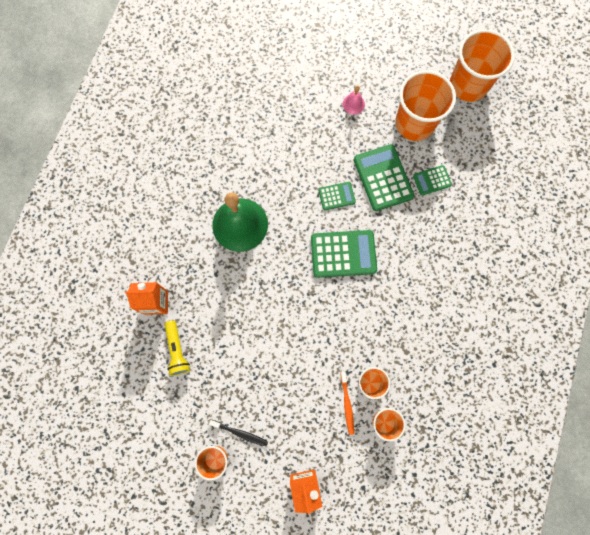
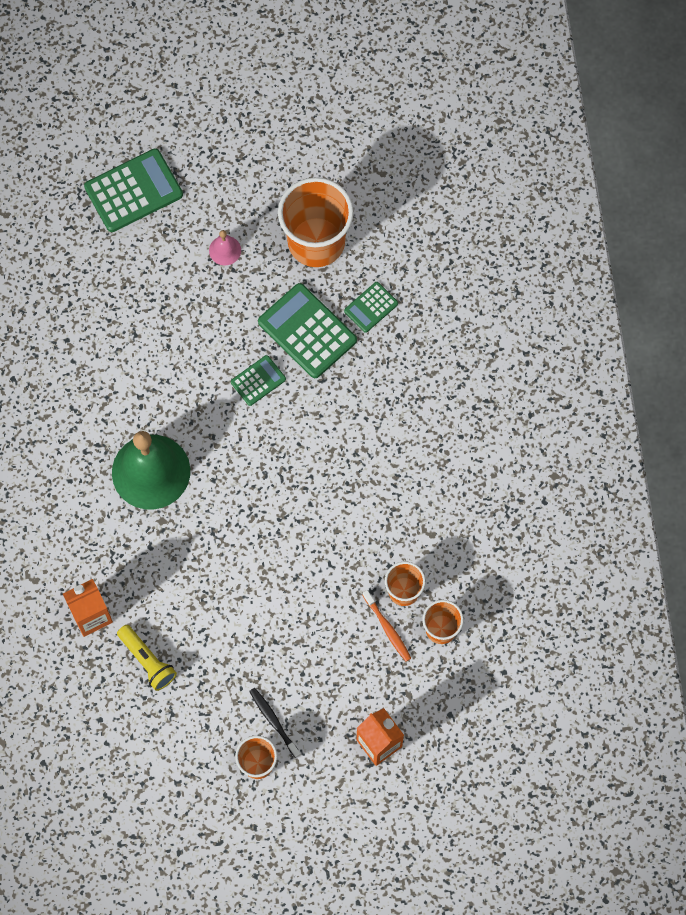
camera: 25 degrees left, 5 degrees down
(240, 433) = (273, 721): black toothbrush -> black toothbrush turned 120 degrees counterclockwise
(343, 254) = (300, 450): green calculator -> green calculator (133, 191)
(468, 85) = (363, 160): orange cup -> none

